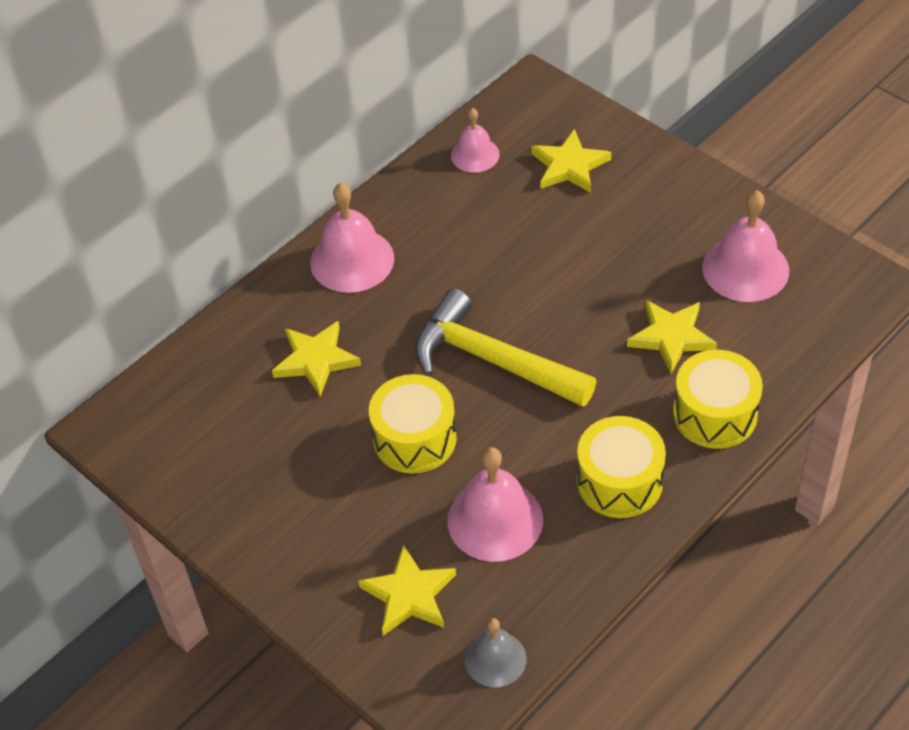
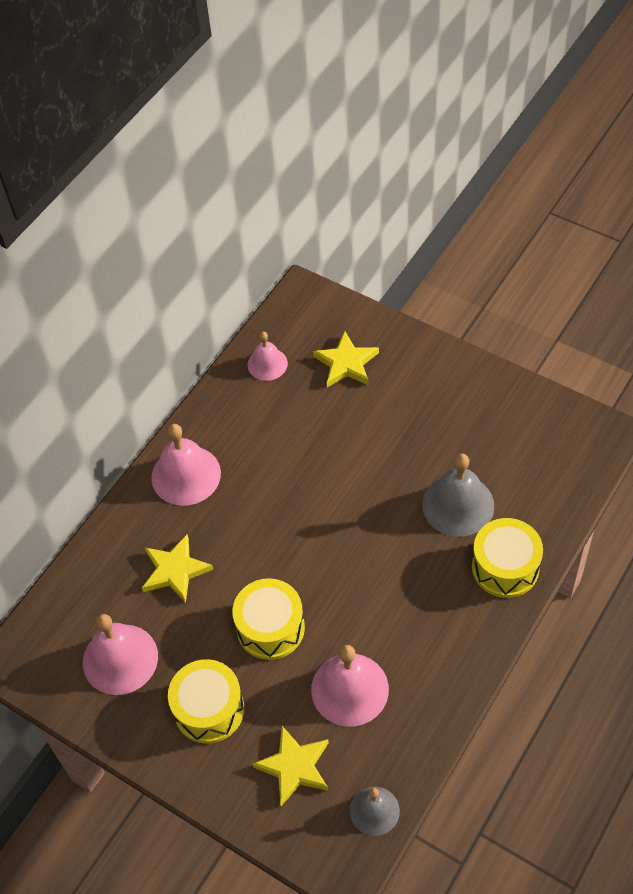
camera: 10 degrees left, 5 degrees up
(492, 360) = (319, 548): yellow hammer -> none
(619, 481) = (442, 639): yellow drum -> yellow drum (209, 709)
(671, 337) = (458, 505): yellow star -> grey bell
(745, 268) = (504, 435): pink bell -> pink bell (120, 659)

